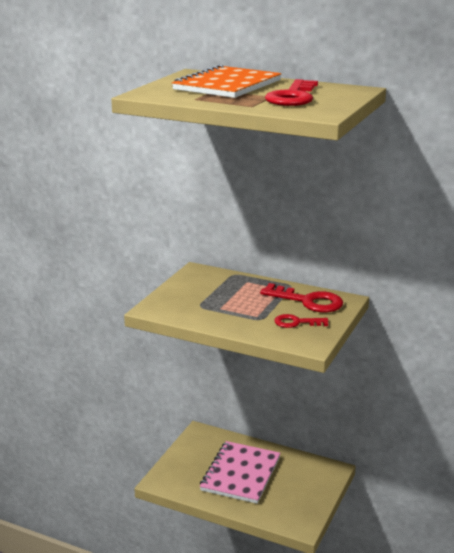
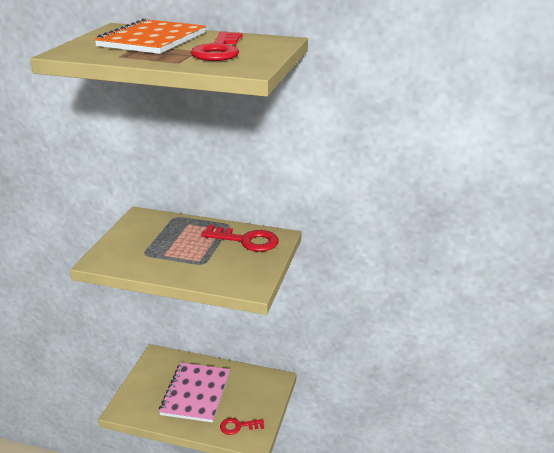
camera: 10 degrees left, 5 degrees up
(296, 322) = (237, 264): red key -> red key (238, 426)

